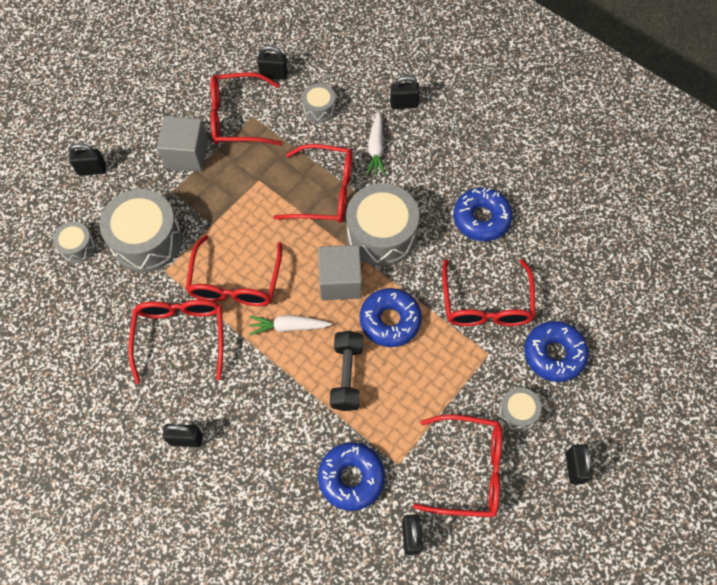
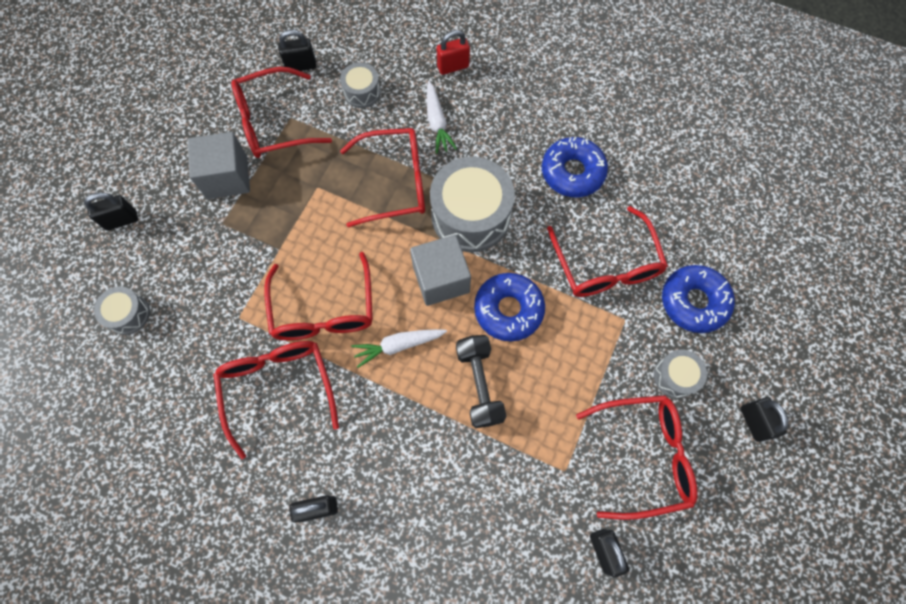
camera: 15 degrees left, 5 degrees up
(146, 240) = (208, 286): grey drum -> none
(351, 478) = (518, 501): blue donut -> none
(404, 104) = (453, 67): black padlock -> red padlock

